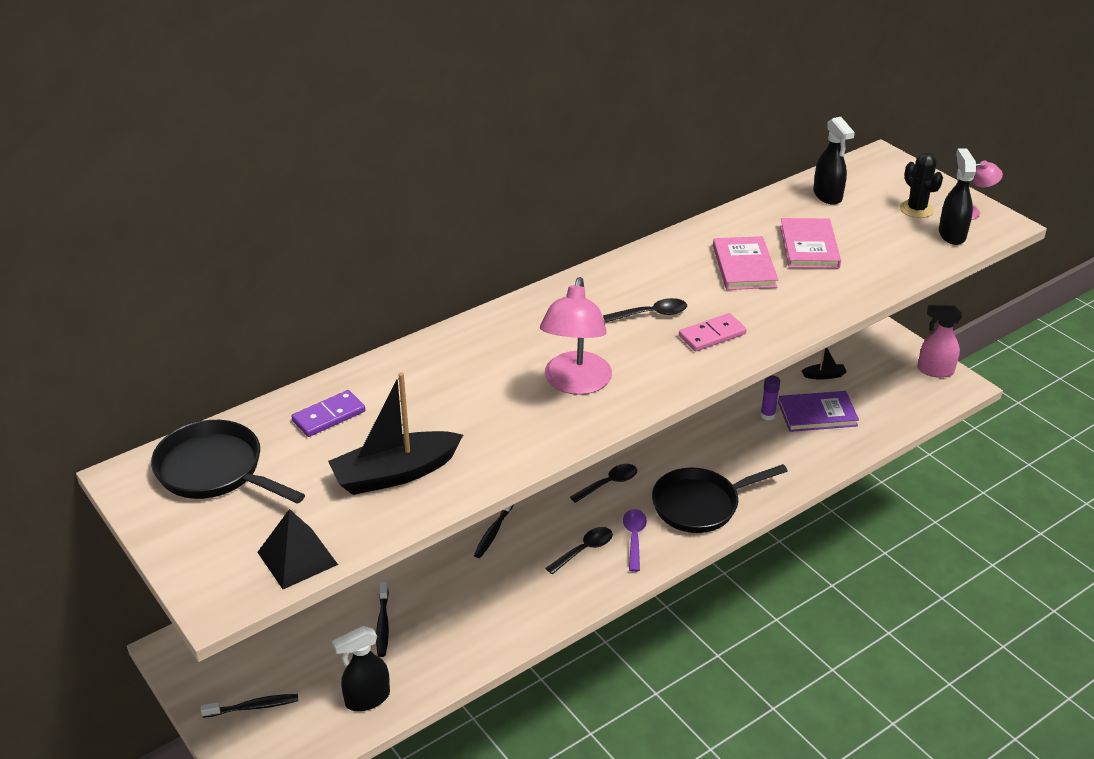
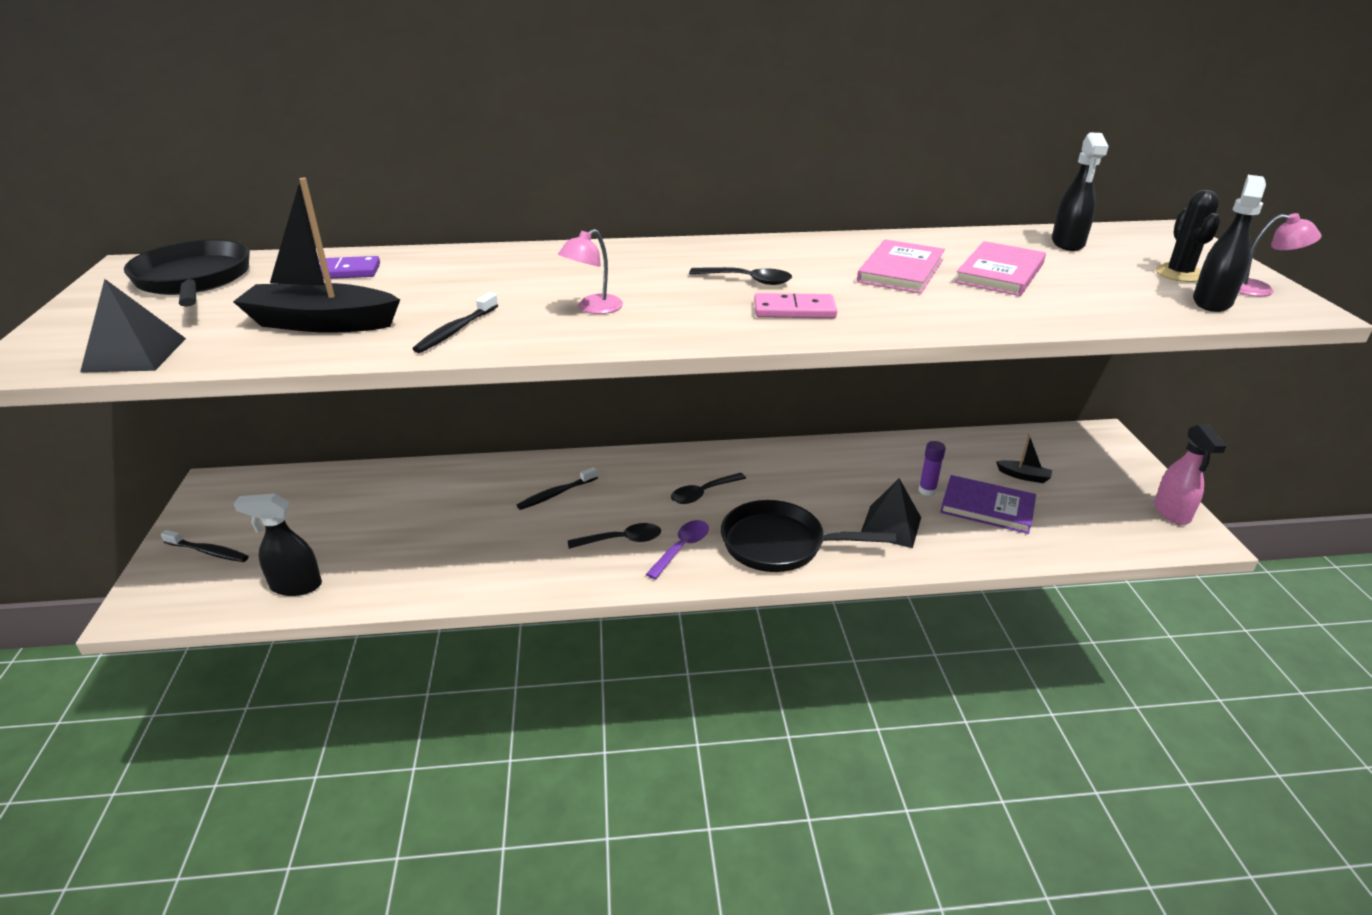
camera: 30 degrees right, 5 degrees down
(383, 624) = (381, 530): black toothbrush -> black toothbrush (455, 330)
(575, 383) = (593, 308): pink lamp -> pink lamp, size x0.54
(608, 484) = (703, 493): black spoon -> black spoon turned 150 degrees clockwise
(764, 457) = (890, 526): none -> black pyramid
(935, 371) = (1172, 512): pink spray bottle -> pink spray bottle turned 135 degrees counterclockwise

